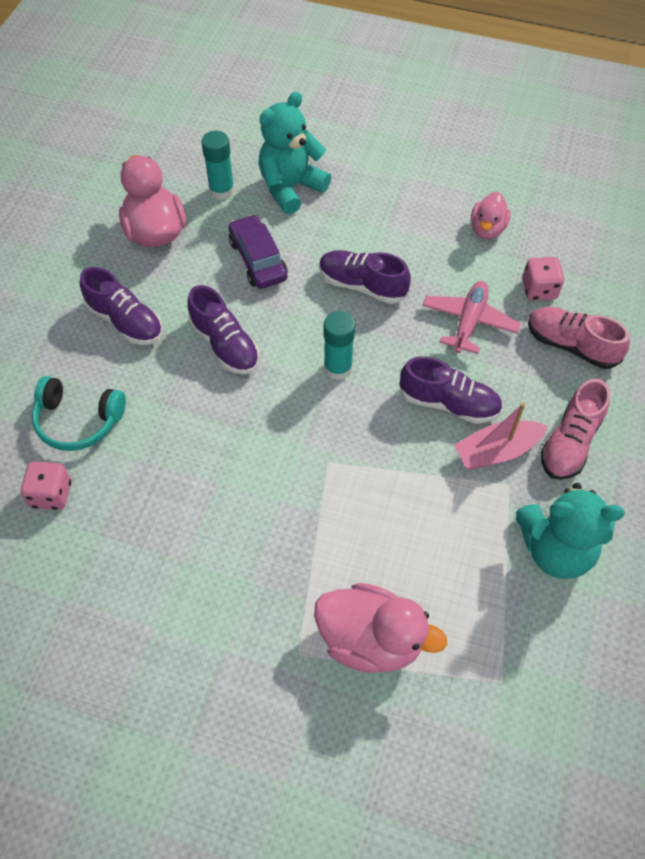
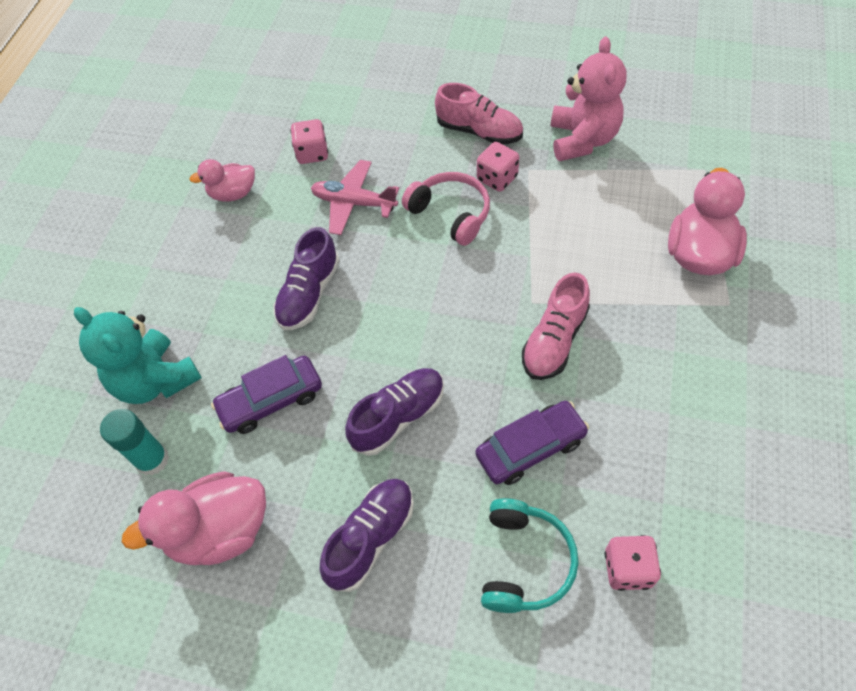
camera: 90 degrees left, 0 degrees up
(174, 439) = (530, 448): none -> purple car
(338, 368) = (419, 305): turquoise glue stick -> none
(449, 403) = (450, 214): purple shoe -> pink headphones
(487, 229) = (233, 194): pink duck -> pink duck turned 150 degrees clockwise
(496, 451) = (497, 178): pink boat -> pink dice
(555, 549) = (582, 140): turquoise teddy bear -> pink teddy bear
(571, 345) = (377, 131): pink shoe -> pink shoe (554, 340)

